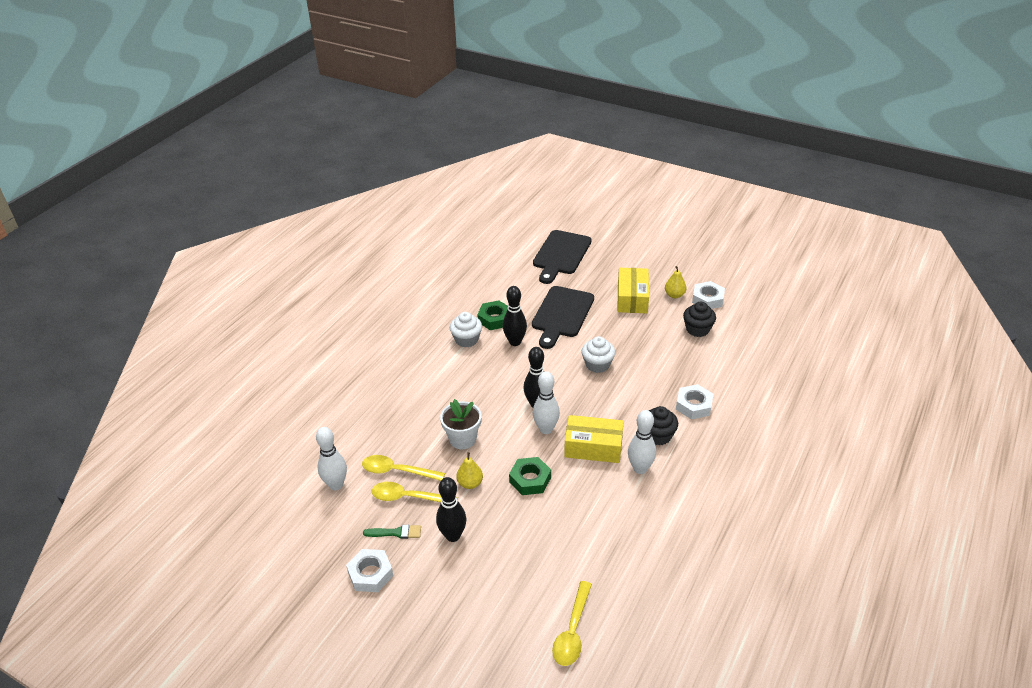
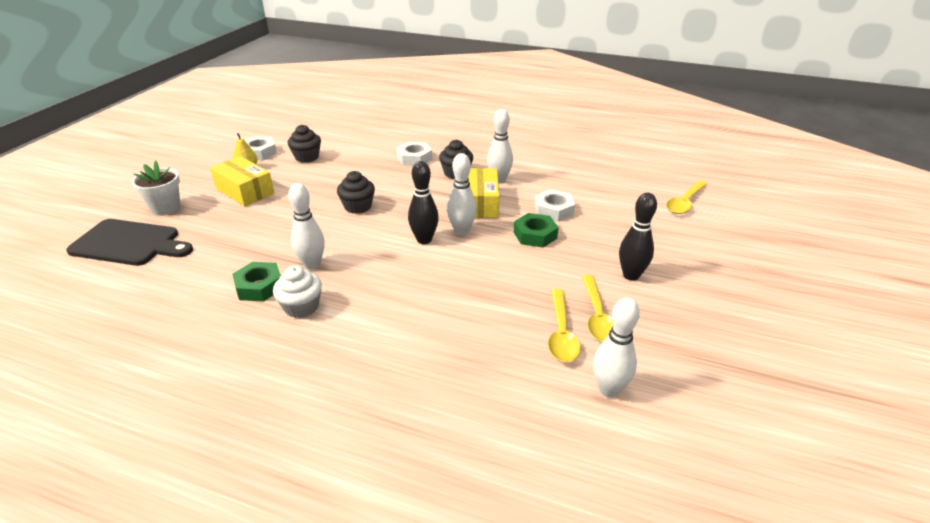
camera: 100 degrees left, 5 degrees down
(370, 574) = (717, 327): white nut -> white nut (554, 210)
(396, 532) = (651, 317): green brush -> none
(462, 439) = (491, 286): white flower pot -> white flower pot (166, 208)
(470, 483) = (556, 272): yellow pear -> none
(515, 342) = (312, 265): black bowling pin -> white bowling pin
(562, 314) = (263, 234): black cutting board -> none
(572, 631) = (685, 202): yellow spoon -> yellow spoon turned 120 degrees clockwise
(597, 365) = (358, 206): white cupcake -> black cupcake
(632, 298) = (245, 191): yellow box -> yellow box turned 45 degrees clockwise

